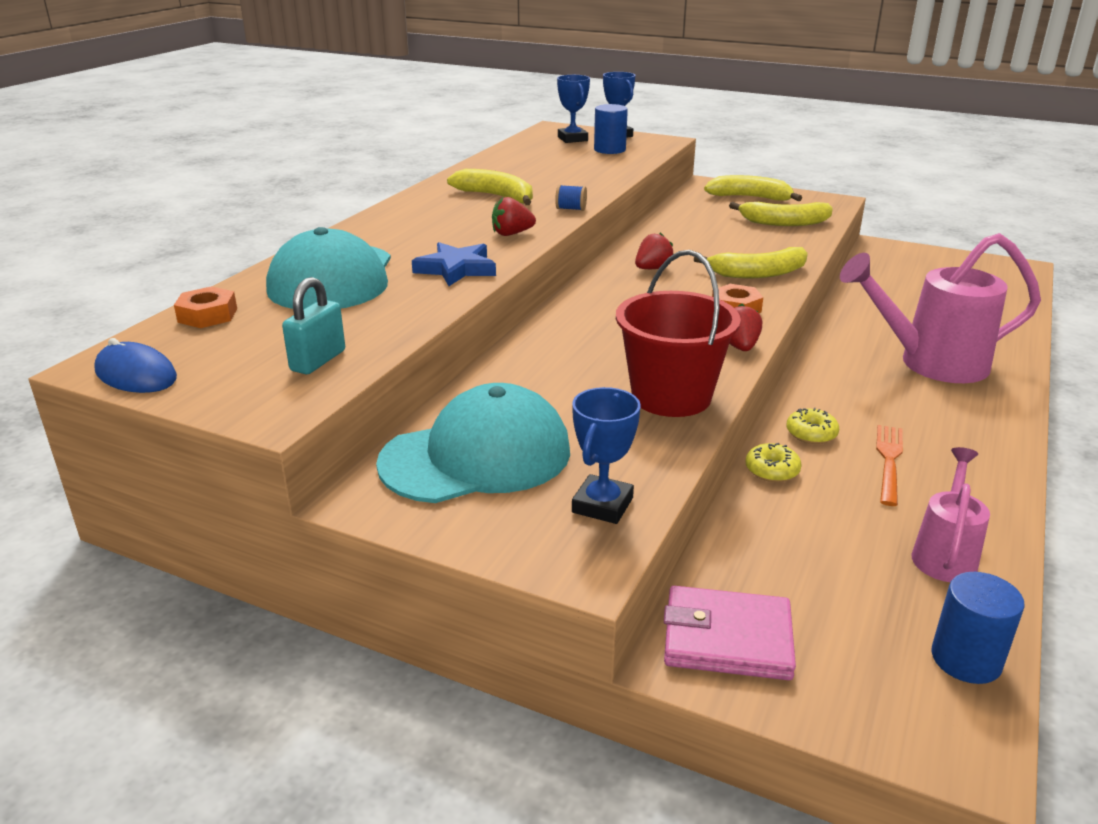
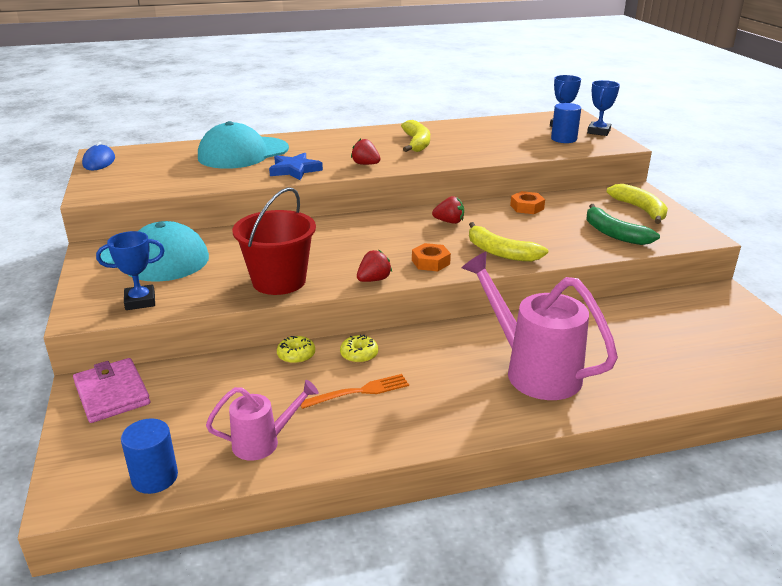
camera: 50 degrees right, 0 degrees up
(208, 315) = (169, 150): orange nut -> orange nut (527, 207)
(318, 361) = (149, 183): turquoise padlock -> none
(571, 209) = (432, 163): blue spool -> none
(784, 223) = (614, 234): yellow banana -> green banana

